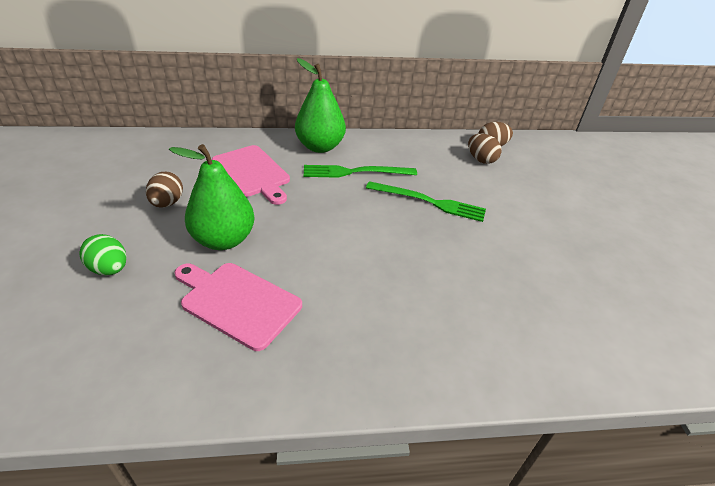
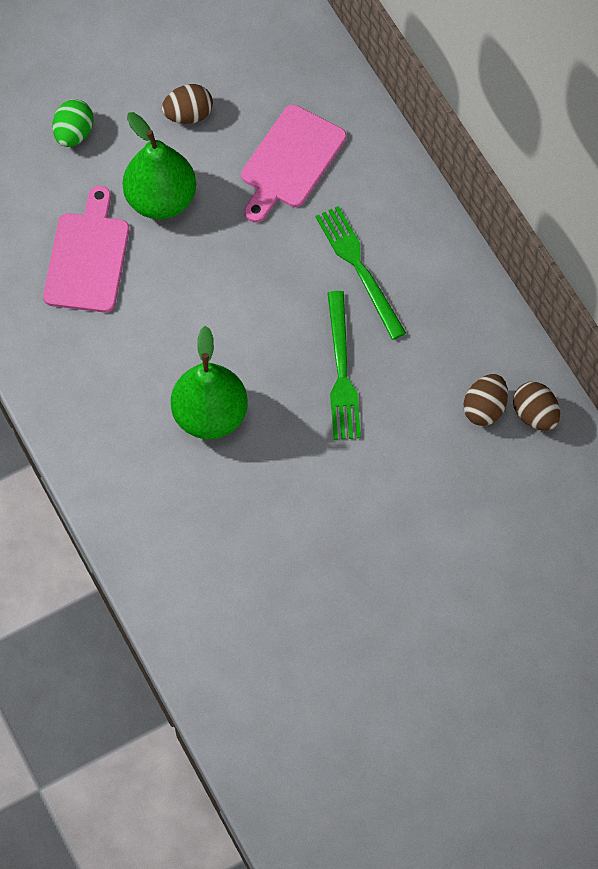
camera: 70 degrees right, 25 degrees up
(320, 147) = (395, 204): green pear -> green pear (210, 415)

